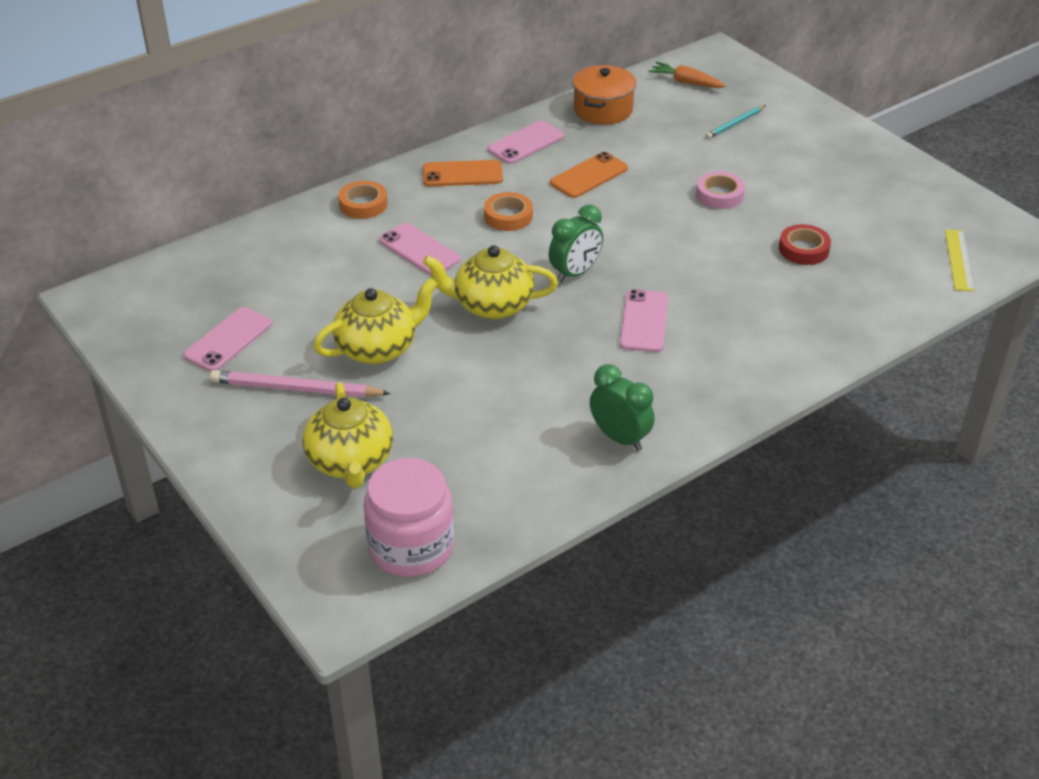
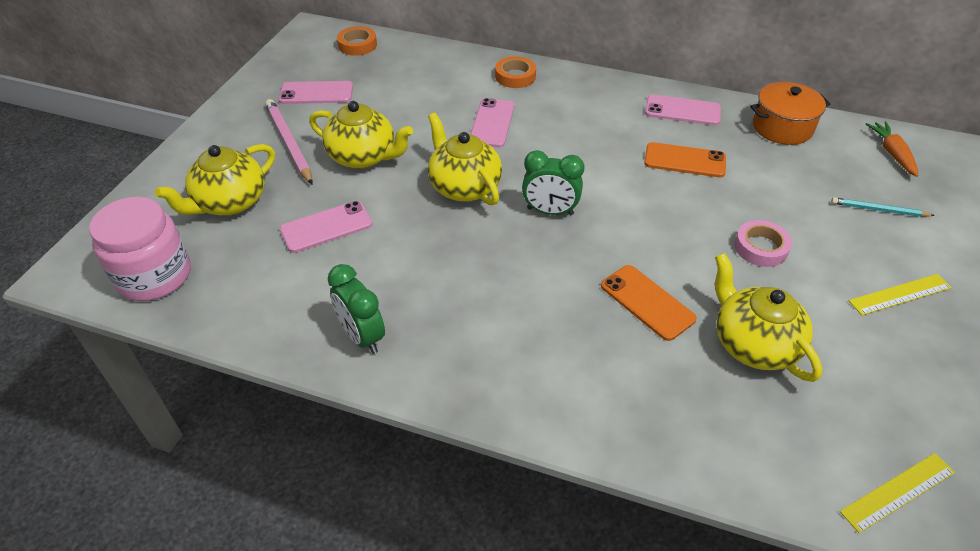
camera: 55 degrees right, 5 degrees up
(462, 174) = (604, 100): orange phone -> orange phone (647, 302)
(508, 216) = (581, 144): orange tape -> orange tape (357, 45)
(620, 438) = (362, 336): green clock -> green clock turned 135 degrees clockwise
(644, 321) = (529, 281): pink phone -> pink phone (326, 227)
(803, 249) = (753, 344): red tape -> yellow teapot
(818, 164) = (900, 294): none -> yellow ruler

